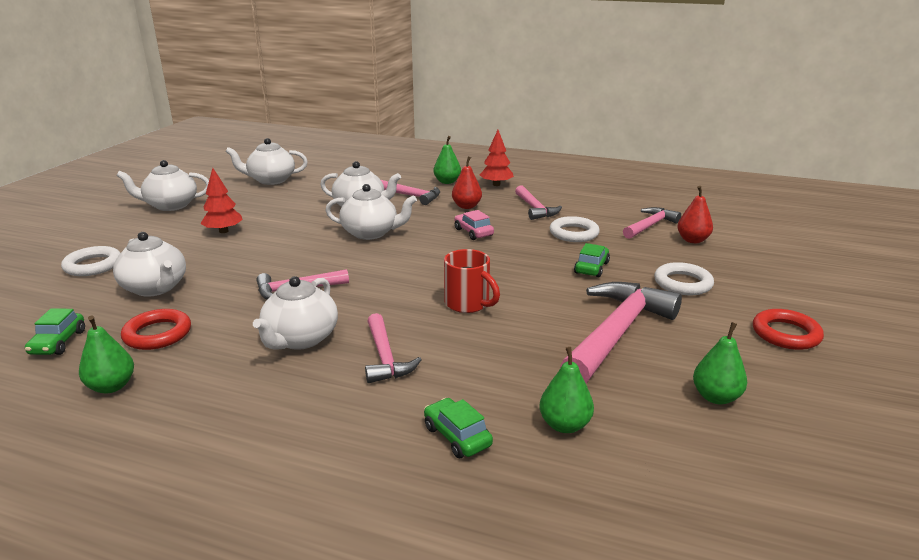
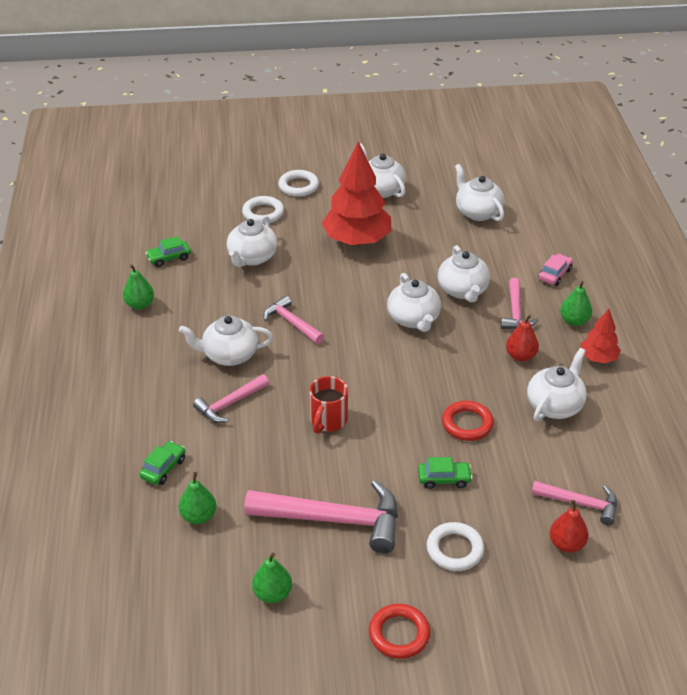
camera: 65 degrees right, 15 degrees up
(157, 334) = (199, 291): red ring -> red ring (467, 424)
(223, 231) = (357, 240): red tree -> red tree, size x1.97
(473, 232) = (463, 380): pink car -> pink car (554, 274)
(535, 209) = (555, 405): pink hammer -> white teapot
(574, 233) = (513, 449): white ring -> white ring (298, 186)

